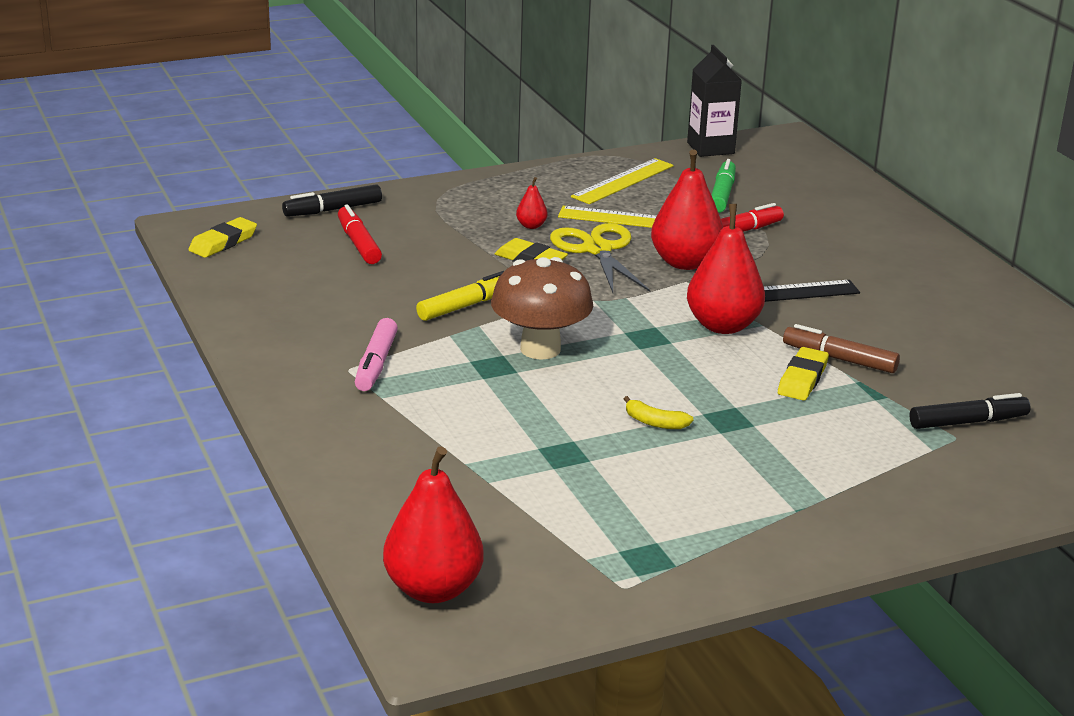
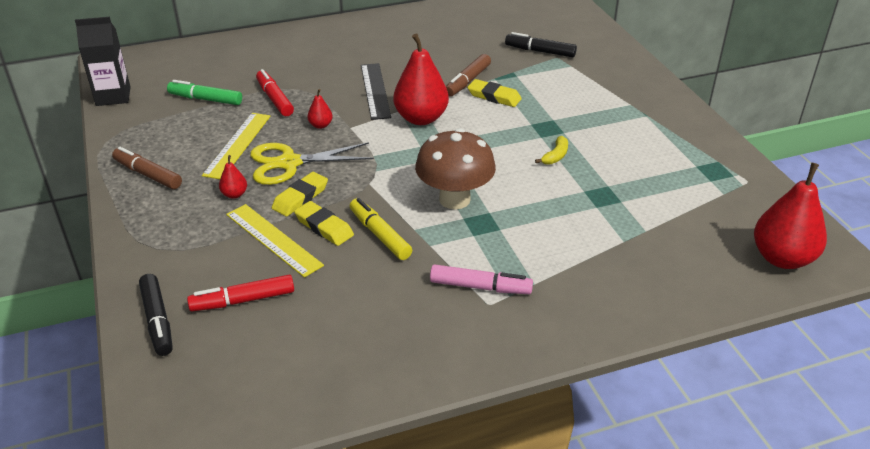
camera: 85 degrees left, 10 degrees up
(223, 242) = (214, 406): yellow eraser -> yellow eraser (324, 227)
(560, 181) = (148, 174): none -> brown marker
(622, 181) = (161, 142): yellow ruler -> yellow ruler (273, 239)
(685, 262) = (320, 125): red pear -> red pear, size x0.45
(968, 422) = (540, 51): black marker -> black marker turned 60 degrees counterclockwise

